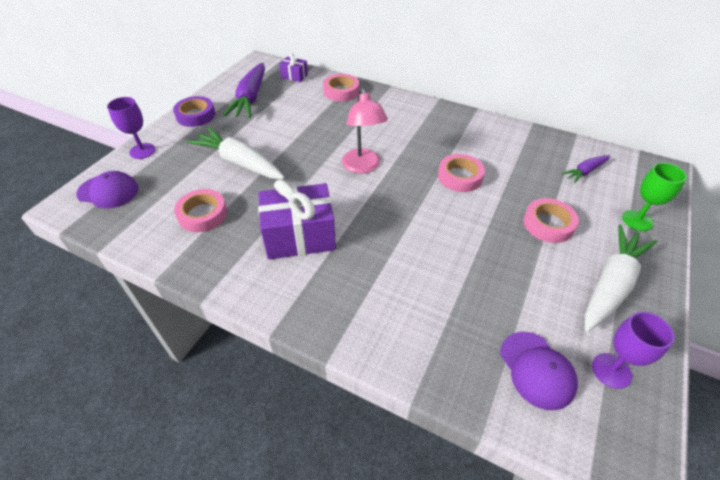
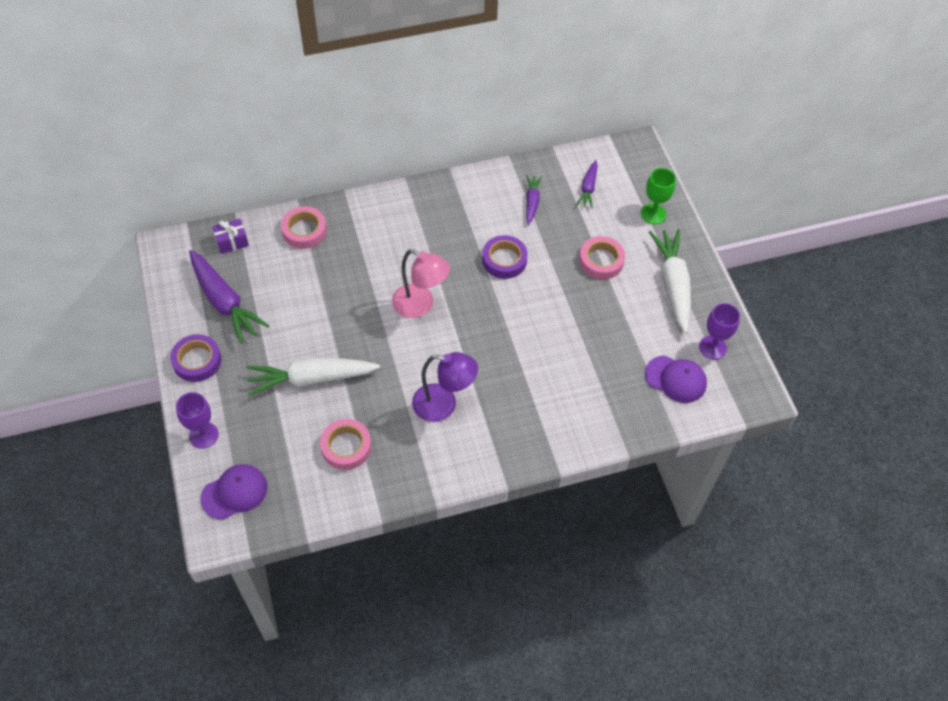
camera: 45 degrees left, 10 degrees up
(299, 236) = (443, 405): purple gift -> purple lamp
(460, 177) = (504, 260): pink tape -> purple tape
(523, 155) = (532, 202): none -> purple carrot

